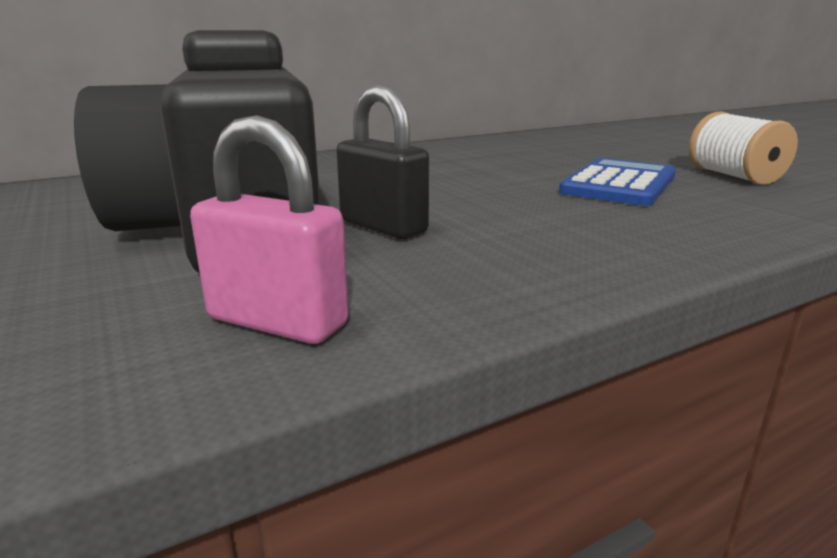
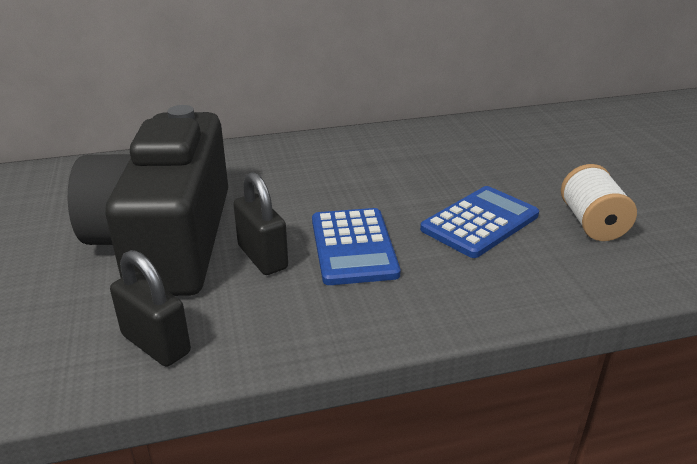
camera: 15 degrees right, 10 degrees up
(278, 322) = (156, 344): pink padlock -> black padlock
(495, 210) = (353, 247): none -> blue calculator

